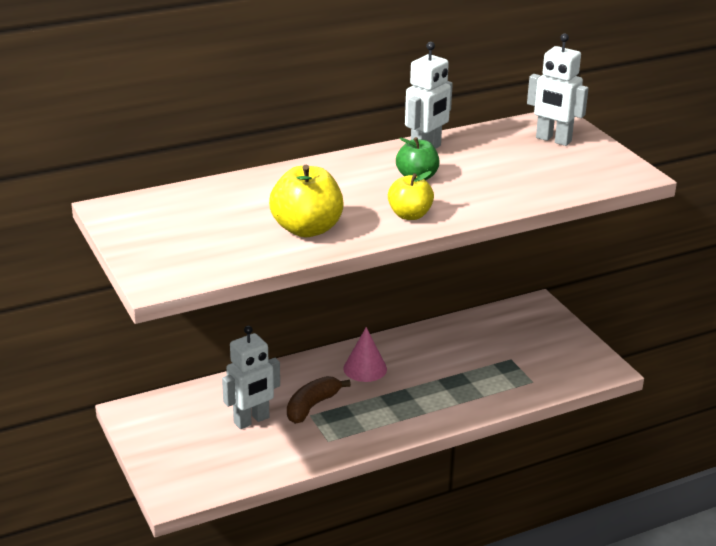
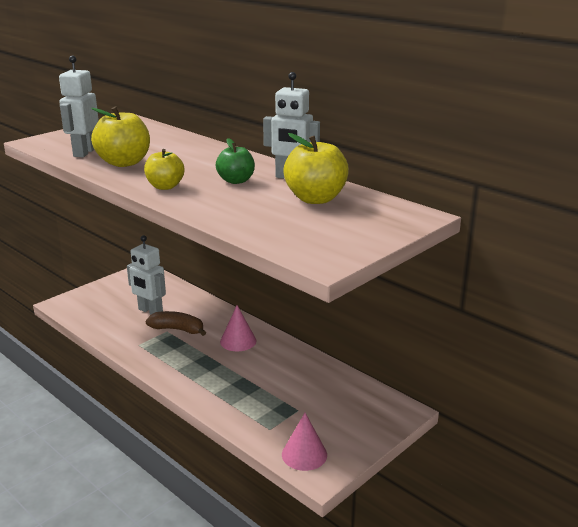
camera: 70 degrees right, 5 degrees down
(493, 150) = (315, 199): none -> yellow apple
(553, 140) = (366, 218): white robot -> white robot (84, 152)
(578, 370) = (304, 454): none -> pink cone

